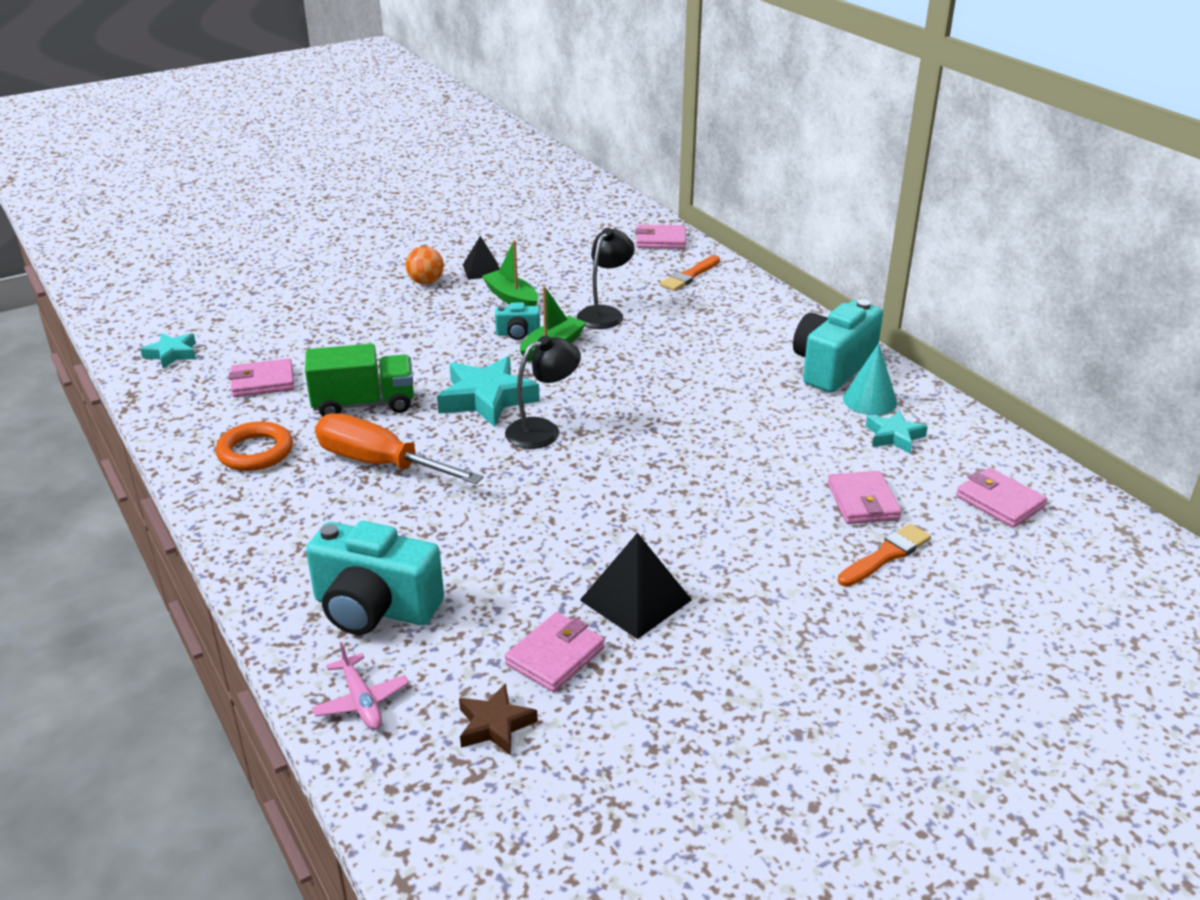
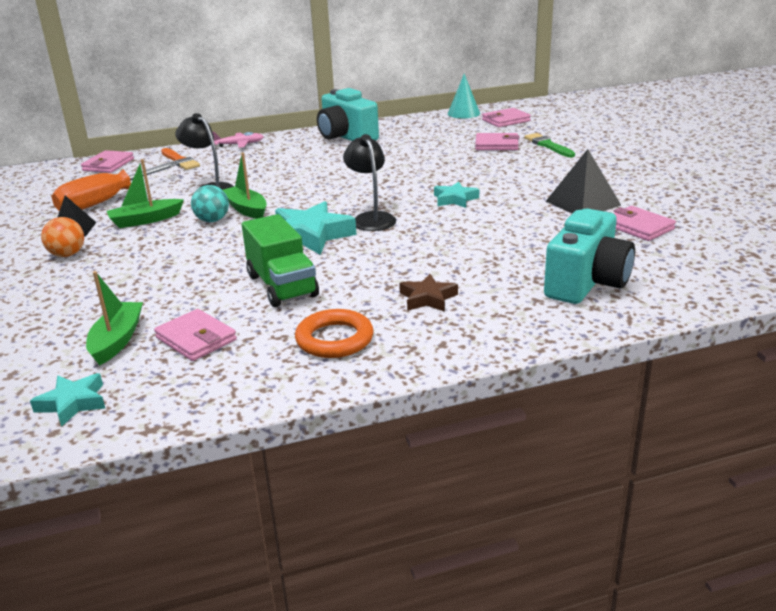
camera: 75 degrees left, 5 degrees down
(263, 382) = (196, 339): pink wallet -> pink wallet turned 45 degrees counterclockwise
(264, 347) = (117, 340): none -> green boat
(361, 701) = (691, 288): pink plane -> pink plane (239, 144)
(364, 404) = (282, 286): green truck -> green truck turned 150 degrees clockwise
(380, 463) = (386, 279): orange screwdriver -> orange screwdriver (106, 201)
(495, 725) = (707, 246): brown star -> brown star (428, 298)
(518, 334) = (212, 220): turquoise camera -> turquoise ball
(870, 400) = (391, 133): turquoise cone -> turquoise cone (463, 113)
(886, 555) = (548, 145): orange brush -> green brush
(894, 436) = (433, 132): turquoise star -> turquoise star (455, 199)

